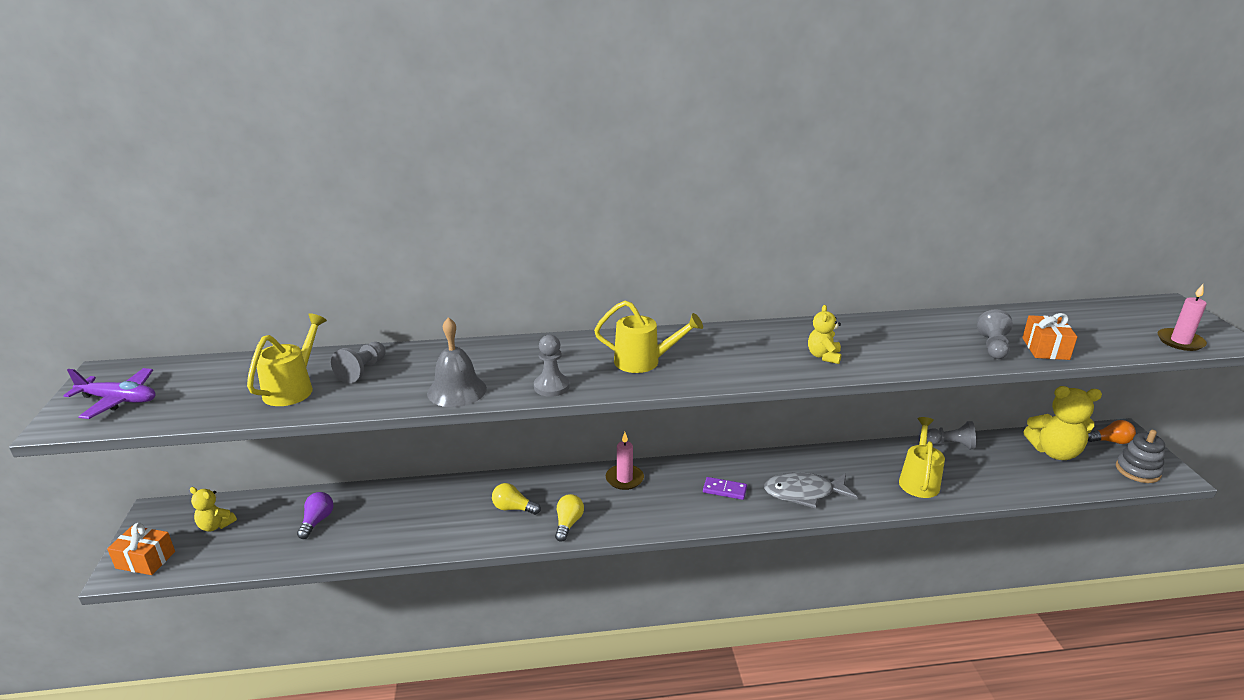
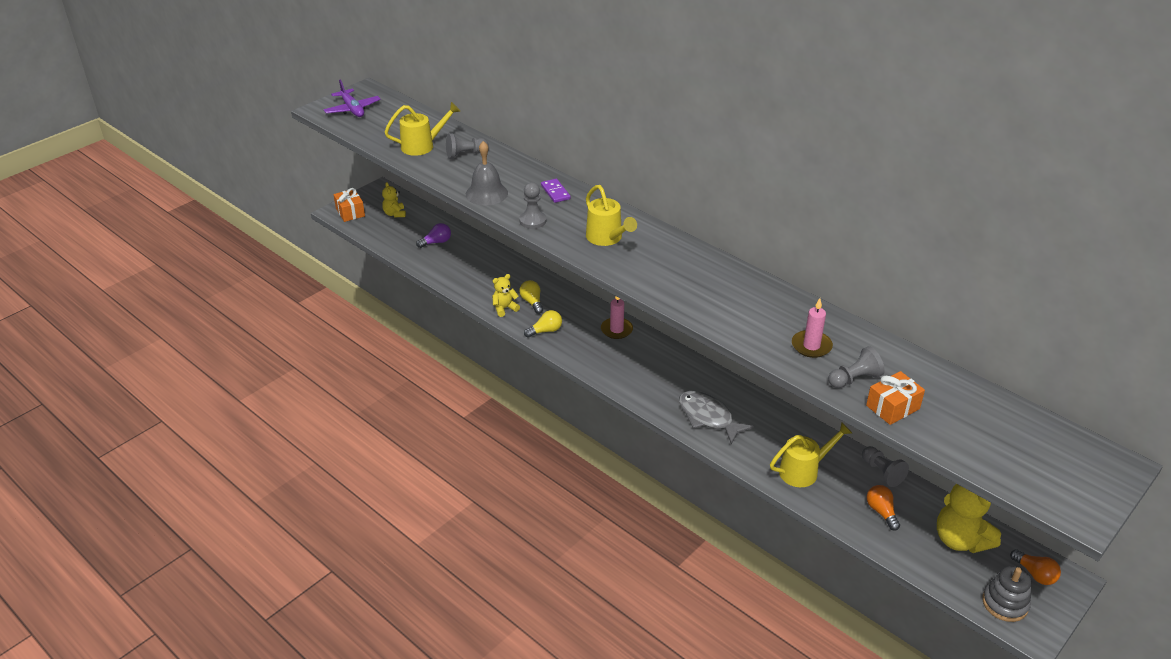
camera: 50 degrees right, 10 degrees up
(724, 490) = (663, 379): purple domino -> purple domino (555, 192)
(823, 356) = (719, 305): yellow teddy bear -> yellow teddy bear (504, 308)
(998, 470) = (881, 512): none -> orange light bulb
(1180, 341) = (1028, 483): pink candle -> pink candle (811, 346)

